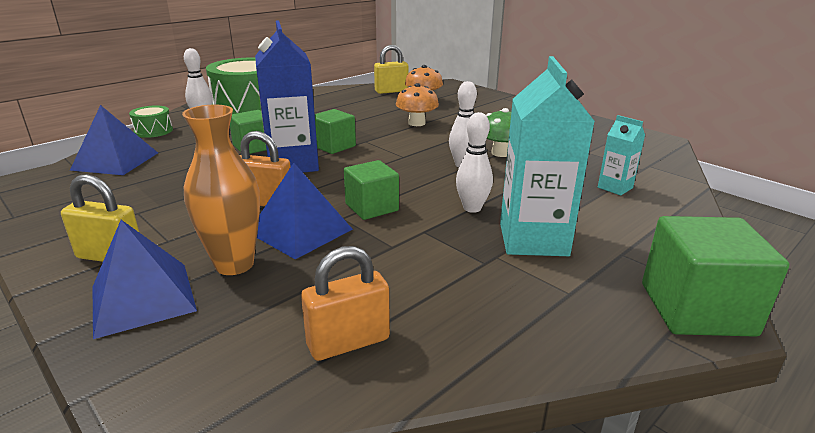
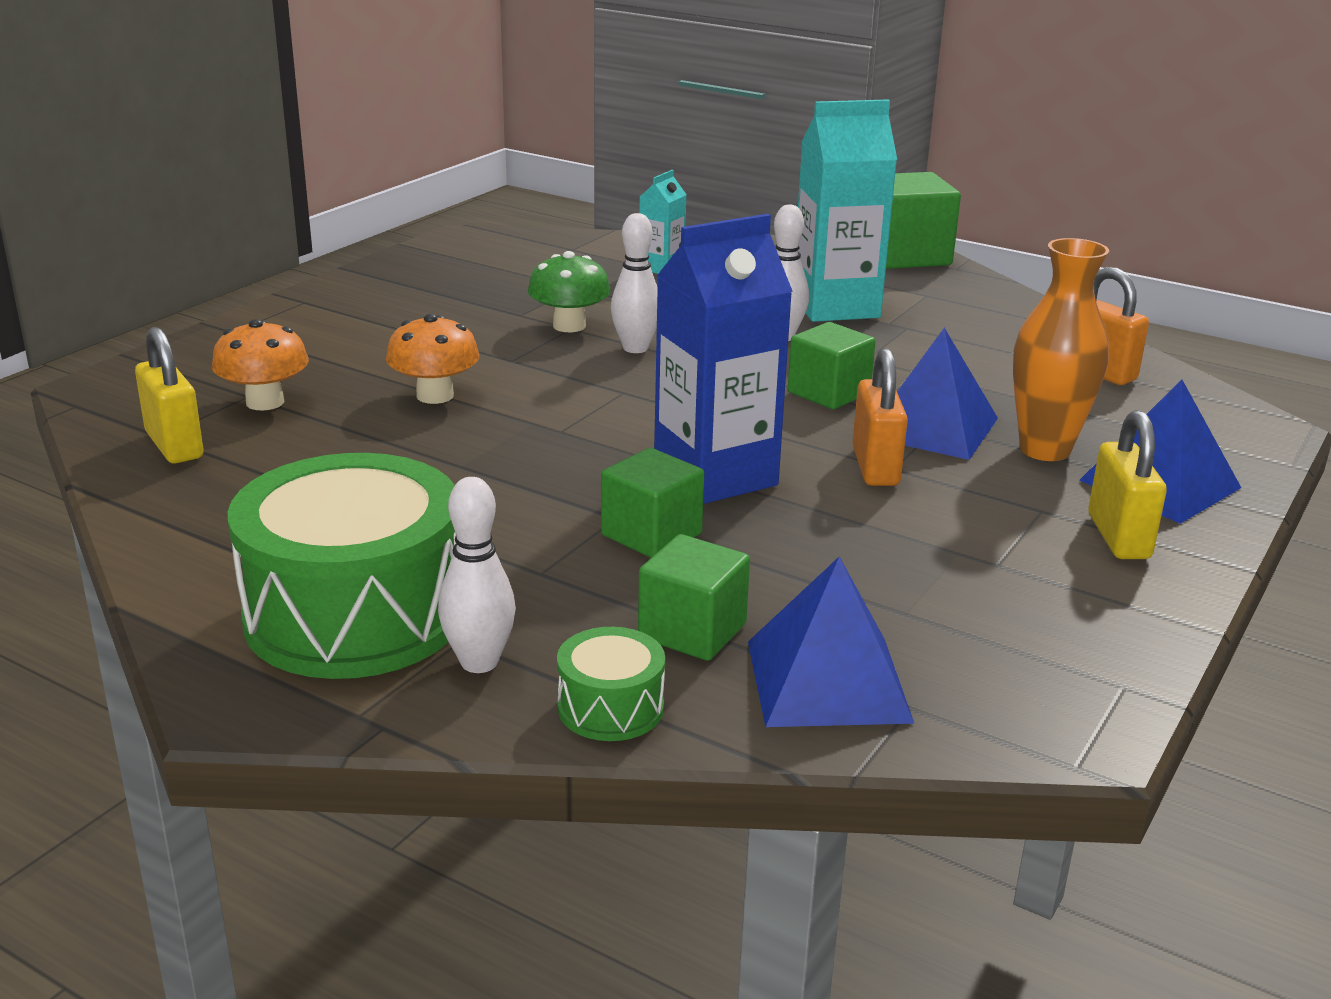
camera: 105 degrees left, 0 degrees up
(333, 146) = (604, 454): green cube -> green cube (692, 631)

